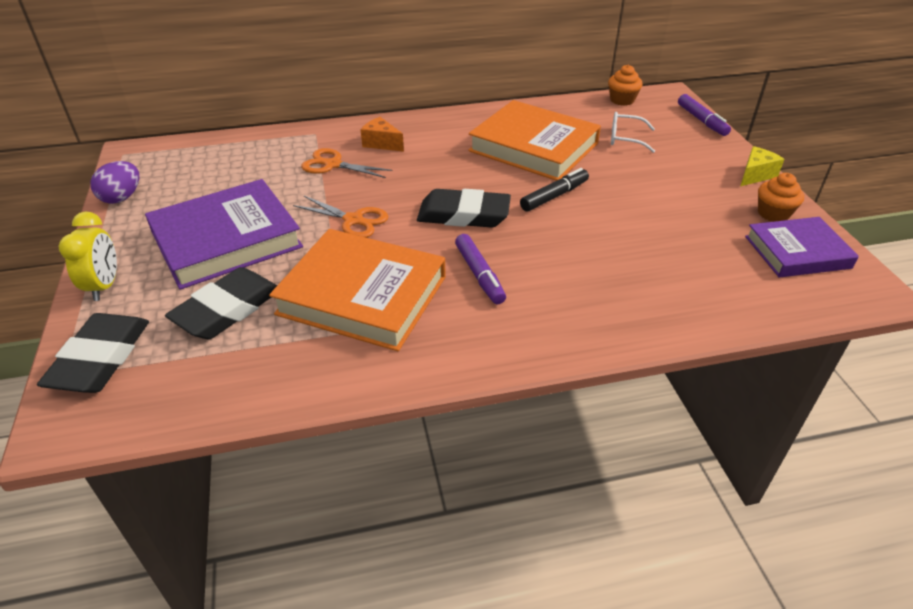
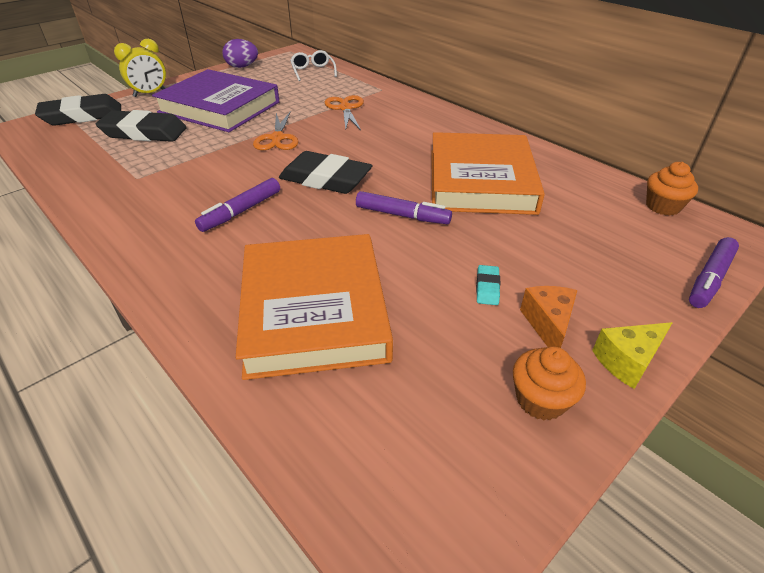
camera: 60 degrees right, 0 degrees up
(362, 295) = (183, 171): orange book -> orange book (314, 310)
(381, 143) = (398, 115): orange cheese -> orange cheese (548, 324)
(463, 215) = (325, 179): black eraser -> black eraser turned 45 degrees counterclockwise
(554, 196) = (402, 215): black marker -> purple marker
(625, 138) = (575, 230): white glasses -> white glasses (313, 71)
(666, 193) = (487, 287): none -> turquoise eraser
(755, 175) = (627, 361): yellow cheese -> yellow cheese turned 135 degrees clockwise
(797, 252) = (460, 445): purple book -> none

